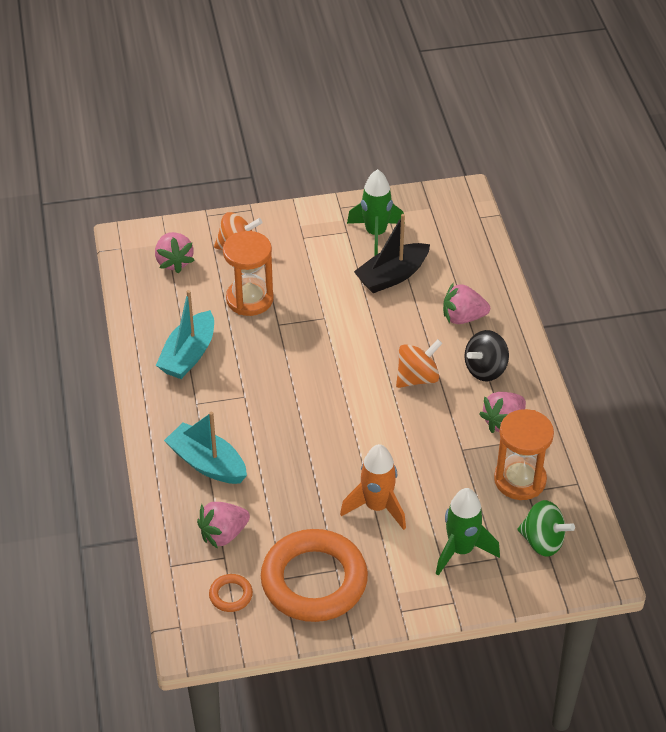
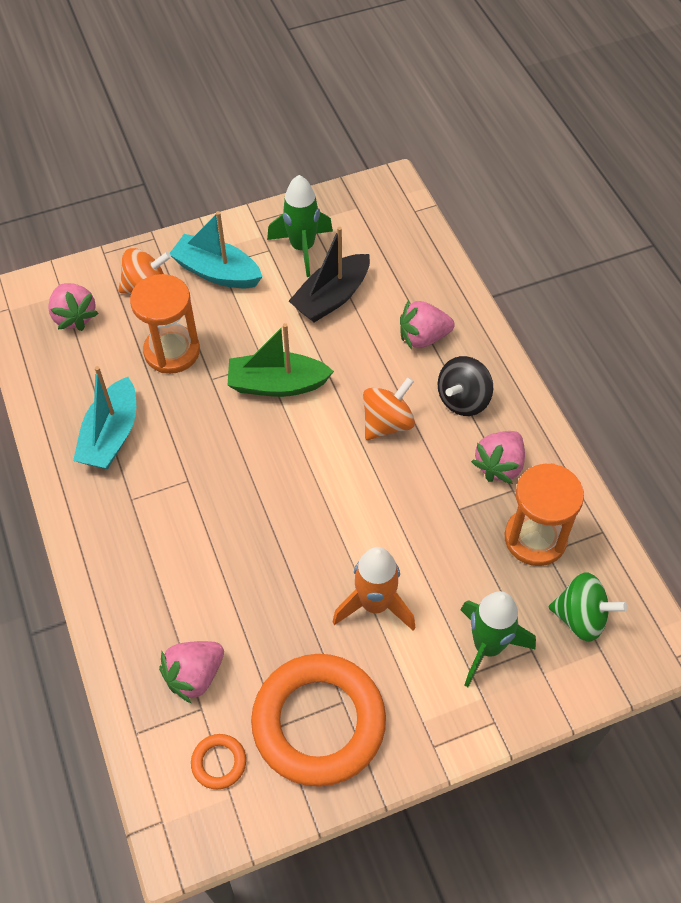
camera: 10 degrees left, 10 degrees up
(207, 463) = (158, 579): turquoise boat -> turquoise boat (217, 272)
(332, 336) = (277, 384): none -> green boat

